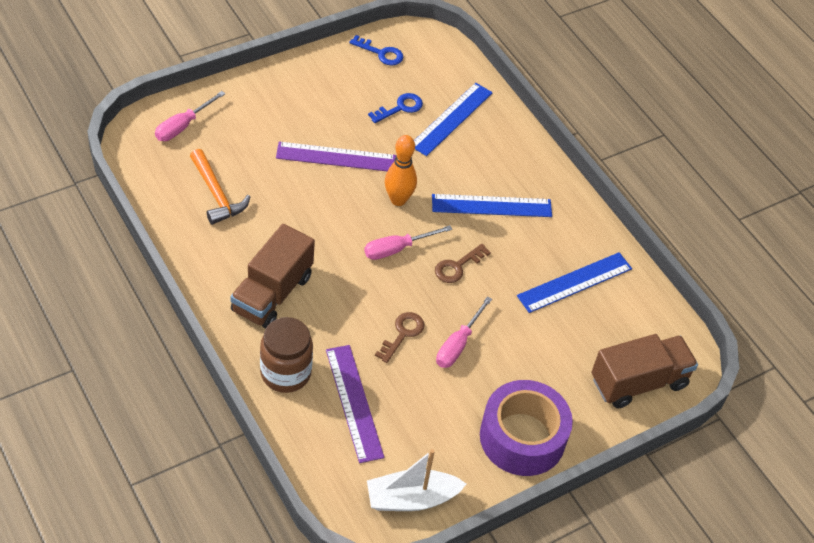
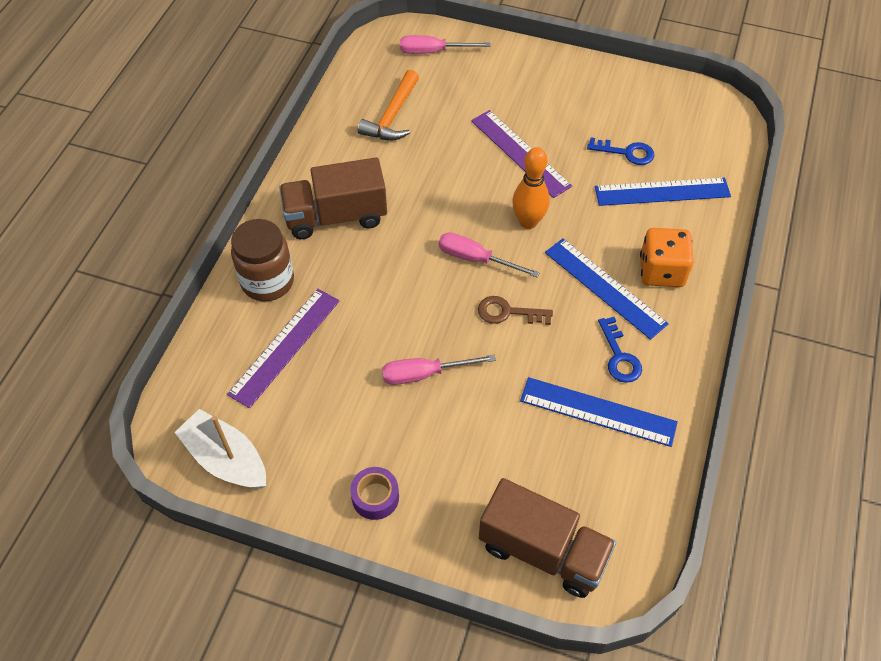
camera: 55 degrees right, 5 degrees up
(381, 53) = (666, 100): blue key -> blue key (619, 356)
(402, 334) = (391, 327): brown key -> none
(509, 170) = (661, 271): none -> orange dice
(522, 437) = (375, 497): purple tape -> purple tape, size x0.46

